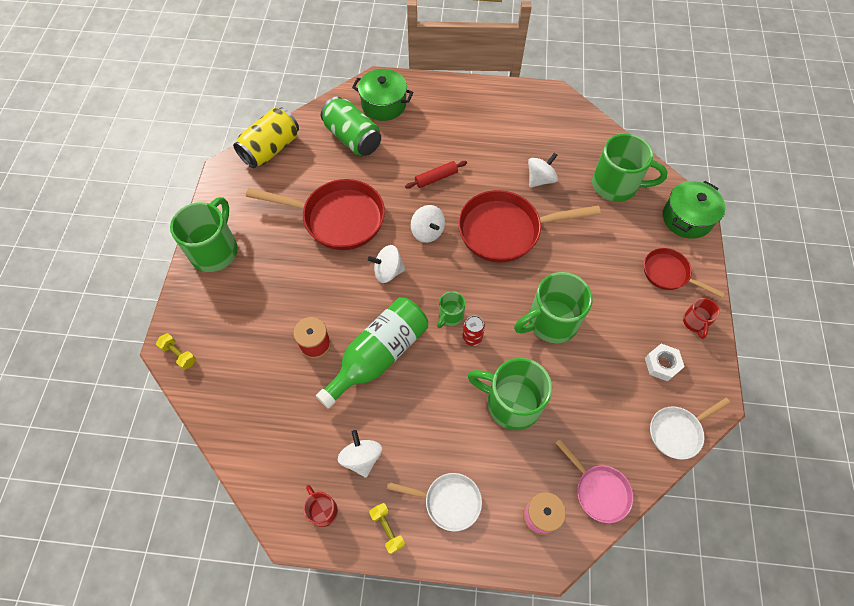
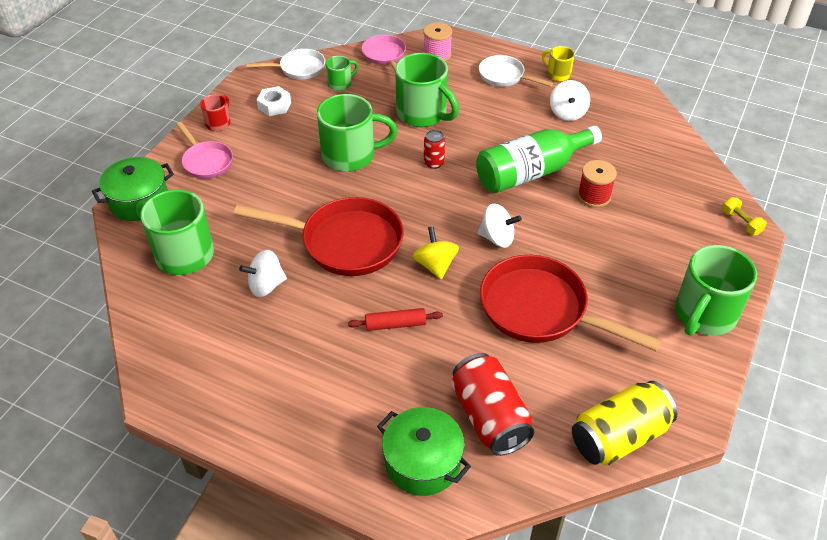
camera: 160 degrees left, 15 degrees down
(322, 510) = (607, 94): red mug -> none
(353, 138) = (489, 417): green can -> red can
(387, 529) = (557, 74): yellow dumbbell -> yellow mug
(427, 232) = (435, 265): white spinning top -> yellow spinning top
(450, 315) = (447, 184): green mug -> green mug (340, 84)
(669, 274) = (206, 161): red pan -> pink pan

